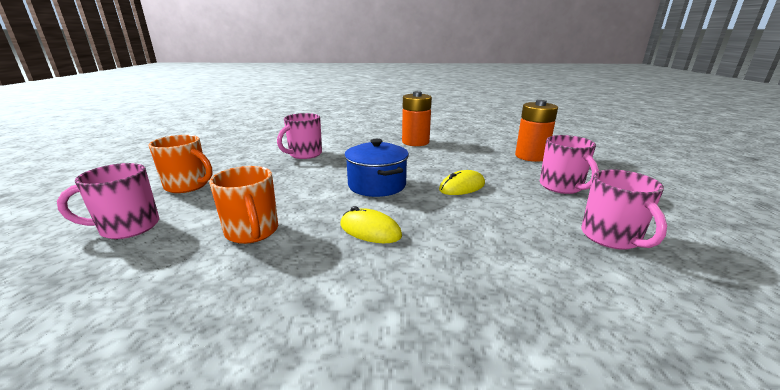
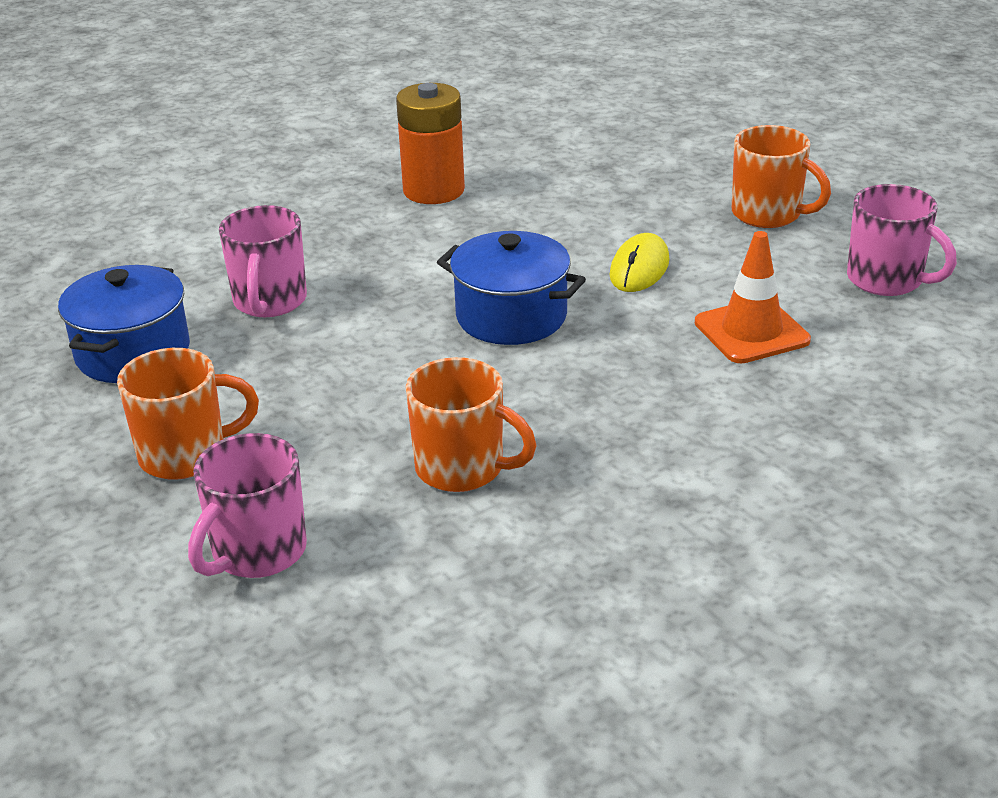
camera: 35 degrees left, 10 degrees up
(240, 154) = (133, 353): none -> blue pot
(370, 230) = (613, 393): yellow mouse -> none
(486, 231) = (751, 332): none -> orange traffic cone
(531, 156) = (668, 160): orange battery -> none
(561, 187) = (768, 214): pink mug -> orange mug

